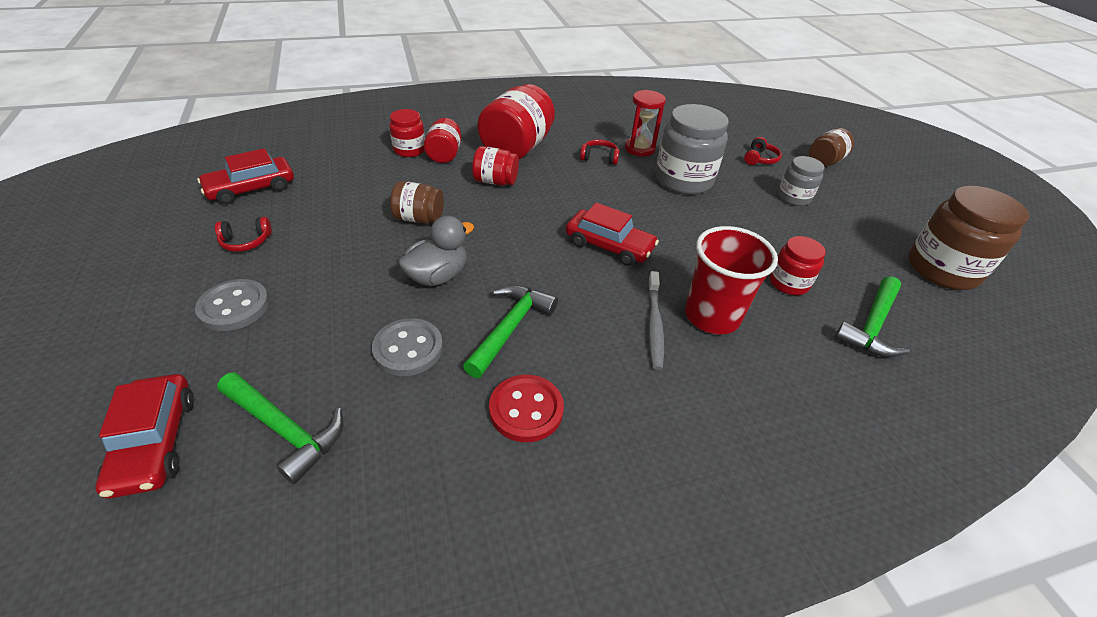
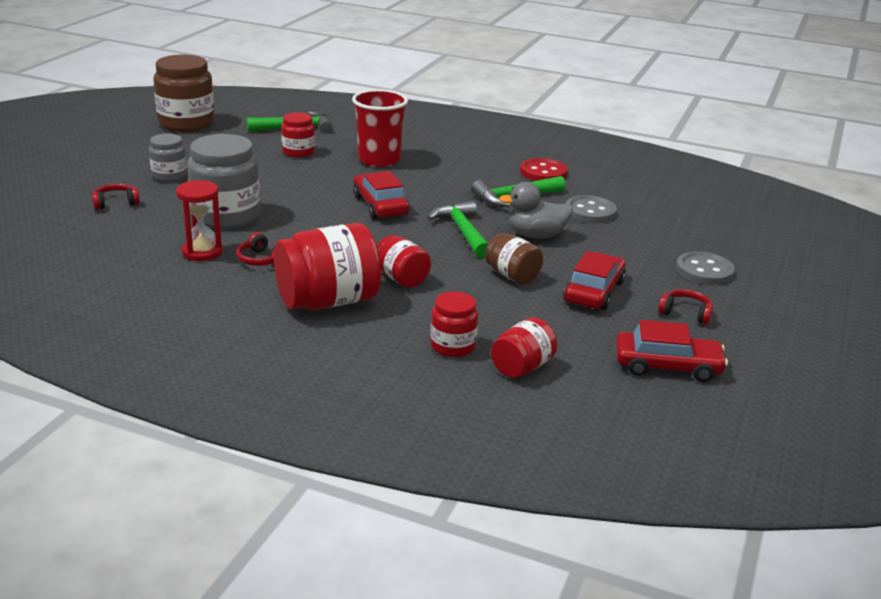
camera: 140 degrees left, 15 degrees down
(155, 442) = (760, 228): red car -> red car (594, 291)
(285, 430) = (683, 209): green hammer -> green hammer (463, 231)
(444, 155) = (419, 325): red jar -> red jar (522, 367)
(654, 325) = (421, 169): grey toothbrush -> none
(824, 161) = (66, 181): brown jar -> none

